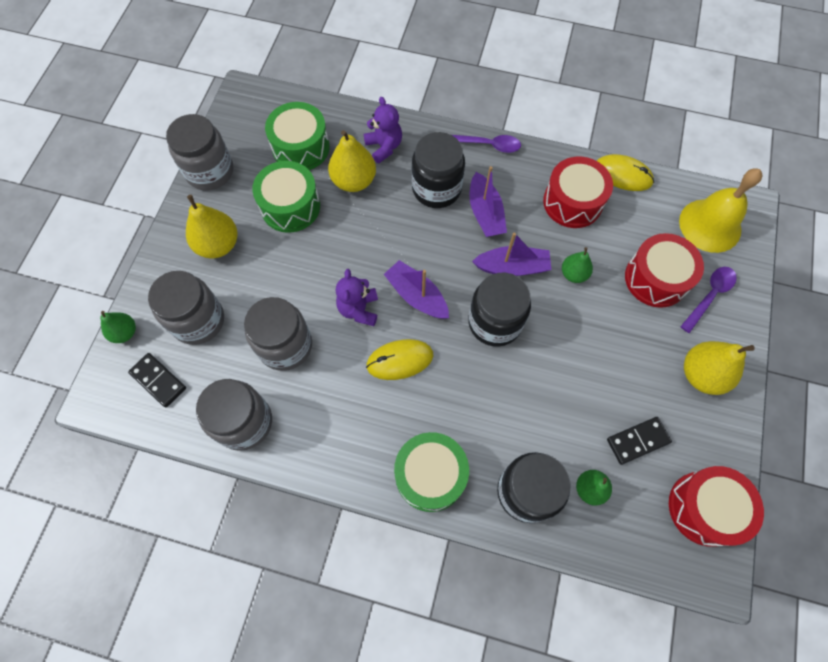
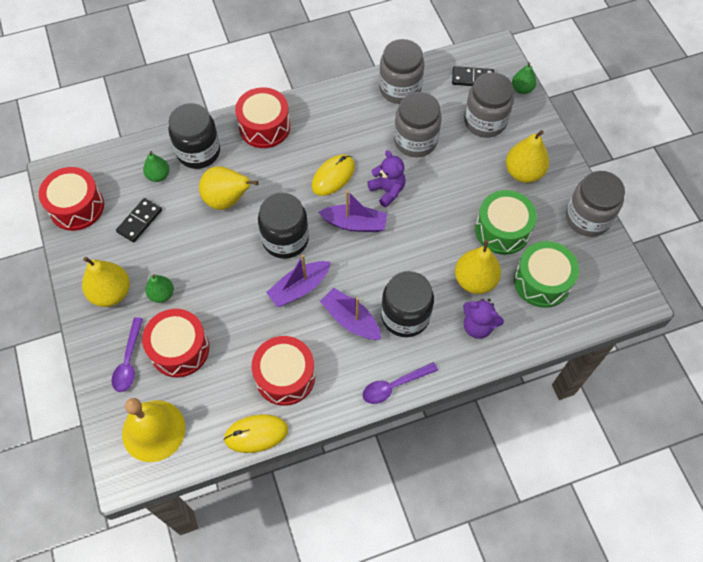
camera: 145 degrees right, 5 degrees down
(430, 475) = (264, 127): green drum -> red drum
(528, 405) = (227, 200): none -> yellow pear
(573, 274) = (248, 312): green pear -> green pear (162, 294)

